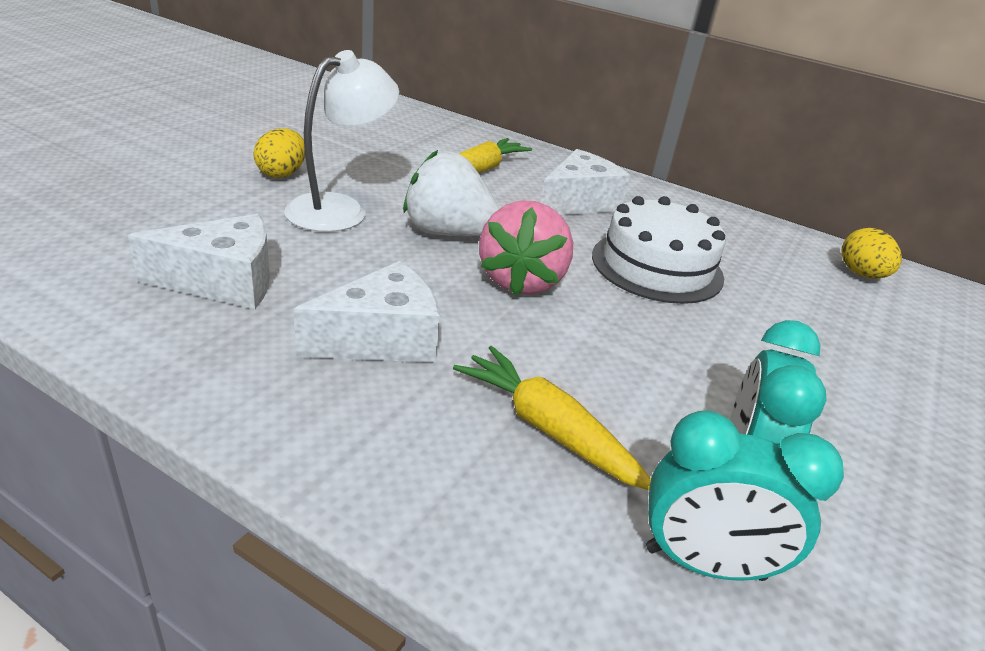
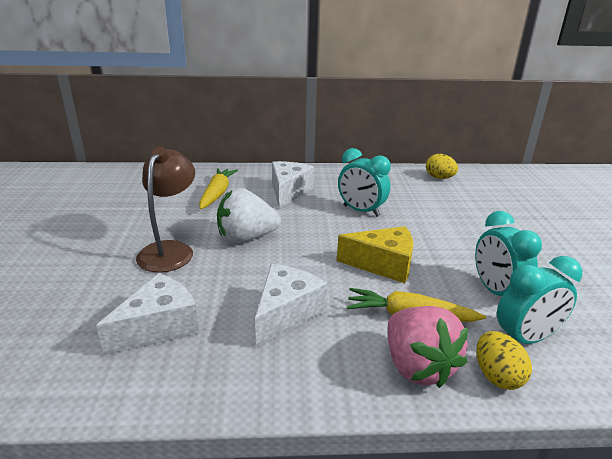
camera: 30 degrees left, 5 degrees down
(282, 174) = (105, 243): yellow egg -> yellow egg (497, 376)
(340, 209) = (170, 250): white lamp -> brown lamp
(521, 281) = (313, 247): pink strawberry -> pink strawberry (417, 366)
(597, 347) = (383, 265): none -> yellow cheese
(657, 266) = (361, 211): white cake -> turquoise clock

